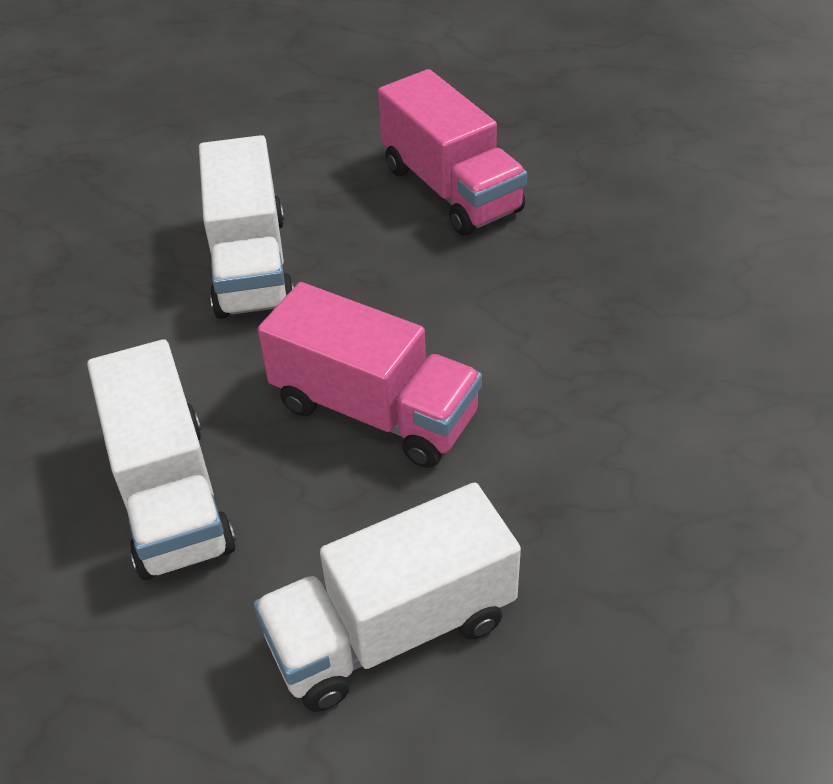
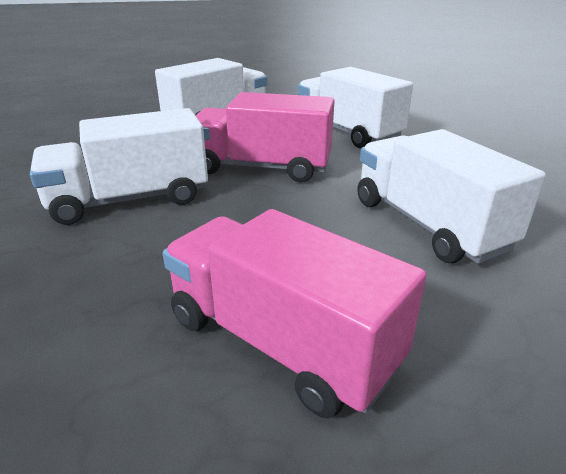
camera: 160 degrees right, 15 degrees down
(568, 372) = (130, 200): none -> white truck

